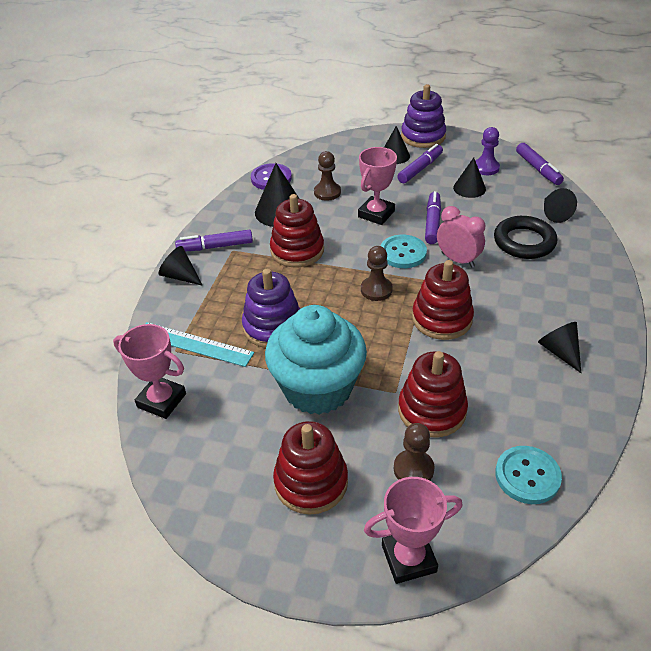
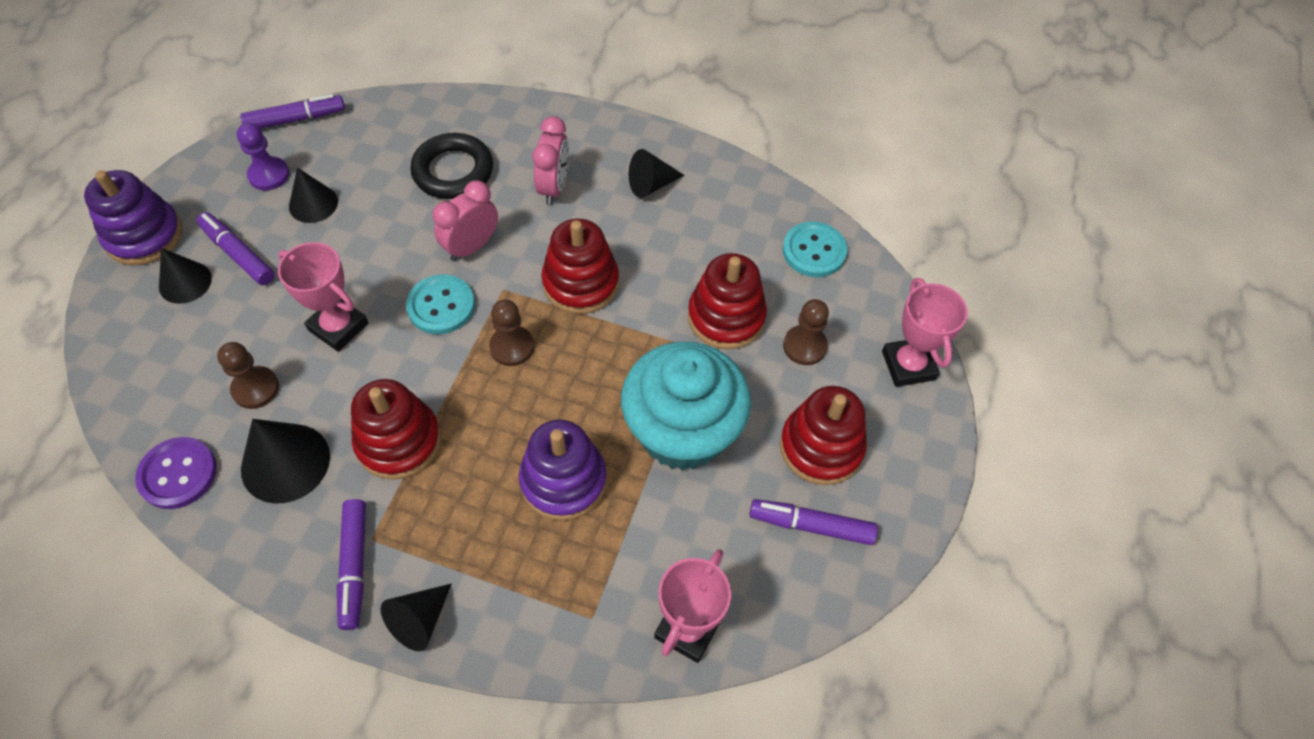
camera: 90 degrees left, 15 degrees up
(194, 344) = (583, 589): turquoise ruler -> none
(432, 222) = (382, 261): purple marker -> purple marker (811, 525)
(531, 294) = (554, 187): none -> pink clock
(554, 213) = (403, 128): black cone -> none

